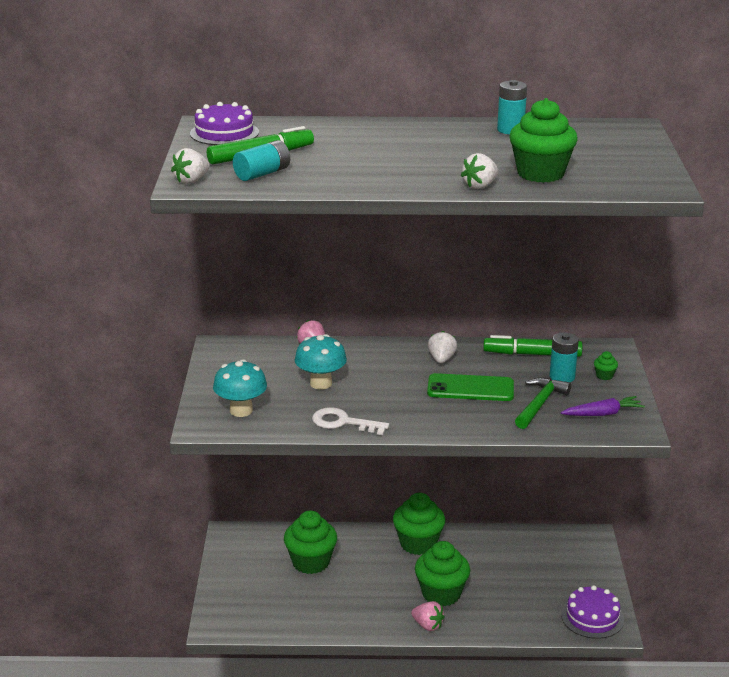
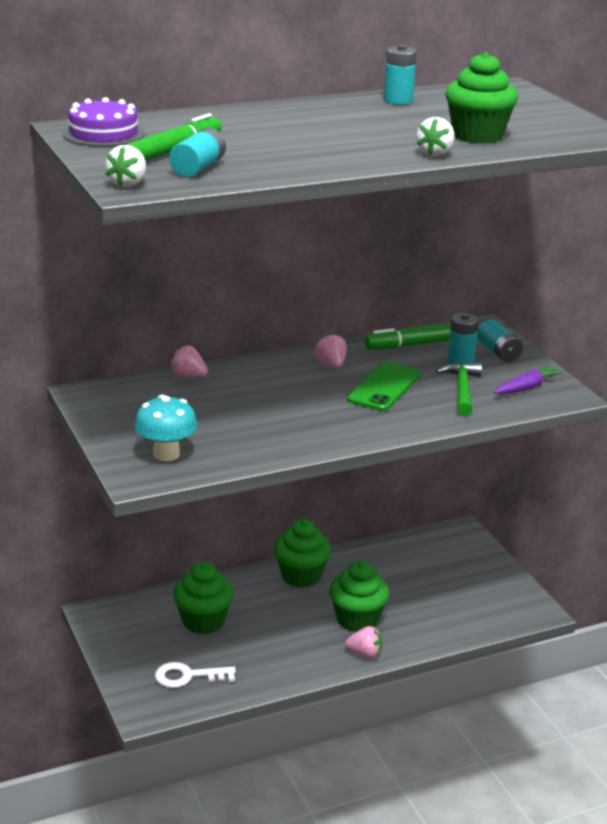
camera: 25 degrees left, 0 degrees up
(321, 383) = (228, 411): turquoise mushroom -> none
(343, 422) = (286, 445): white key -> white key (188, 676)
(441, 359) = (331, 365): white strawberry -> pink strawberry
(470, 388) = (383, 387): green phone -> green phone turned 45 degrees counterclockwise
(592, 617) = (513, 605): purple cake -> none
(604, 376) = (498, 352): green cupcake -> turquoise battery

